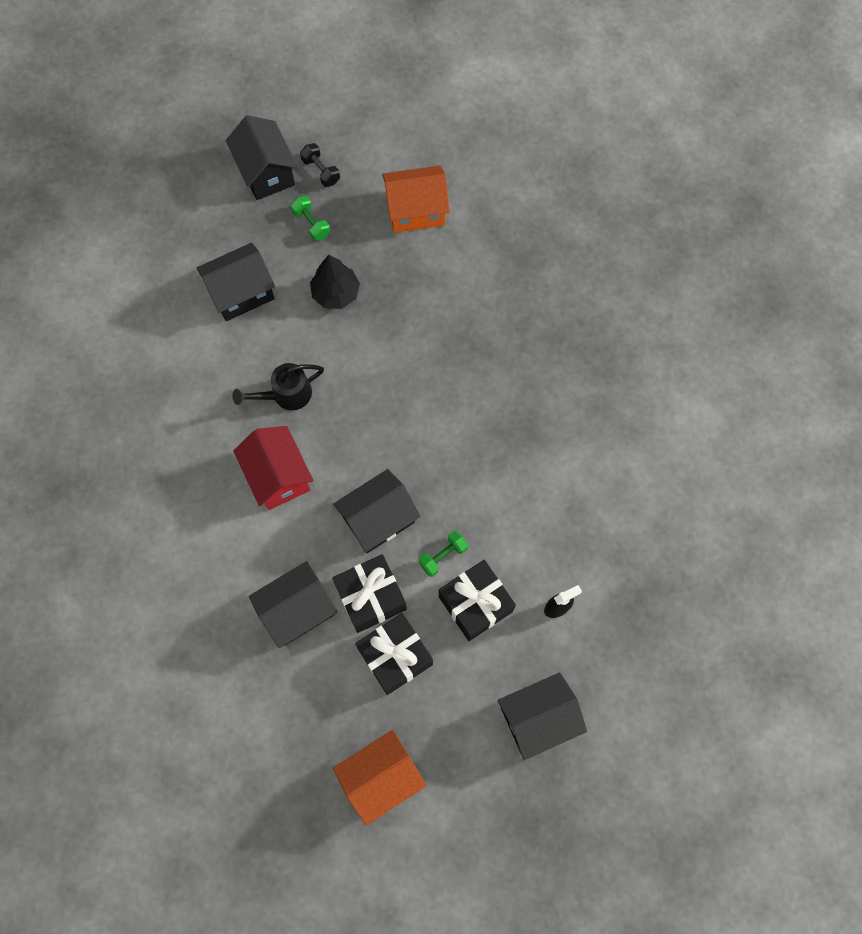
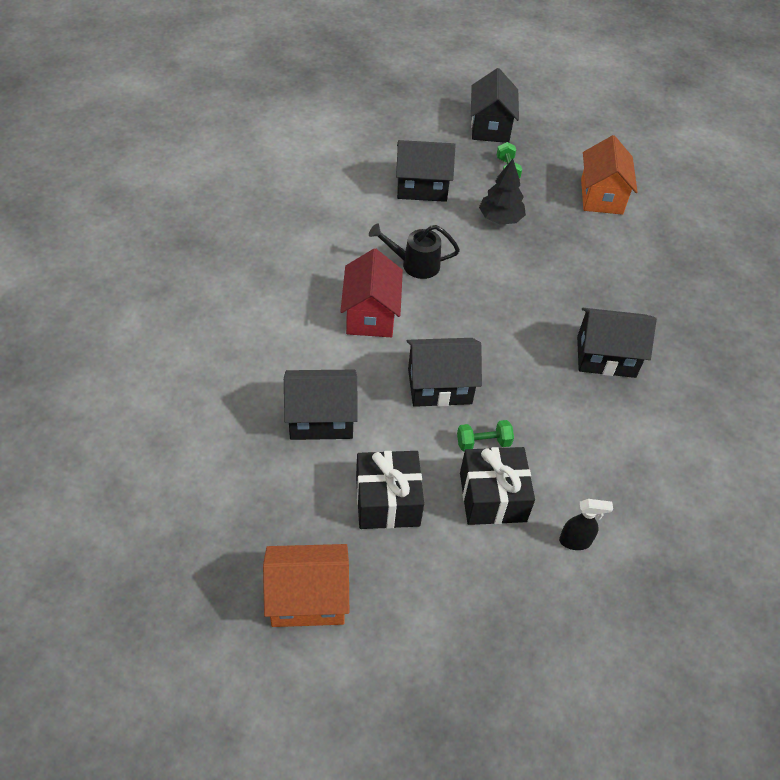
camera: 25 degrees right, 20 degrees down
(321, 171) = (535, 143): black dumbbell -> none
(371, 597) = (395, 442): black gift -> none
(416, 211) = (601, 196): orange house -> orange house turned 75 degrees clockwise
(538, 718) = (501, 631): black house -> black house (606, 356)

